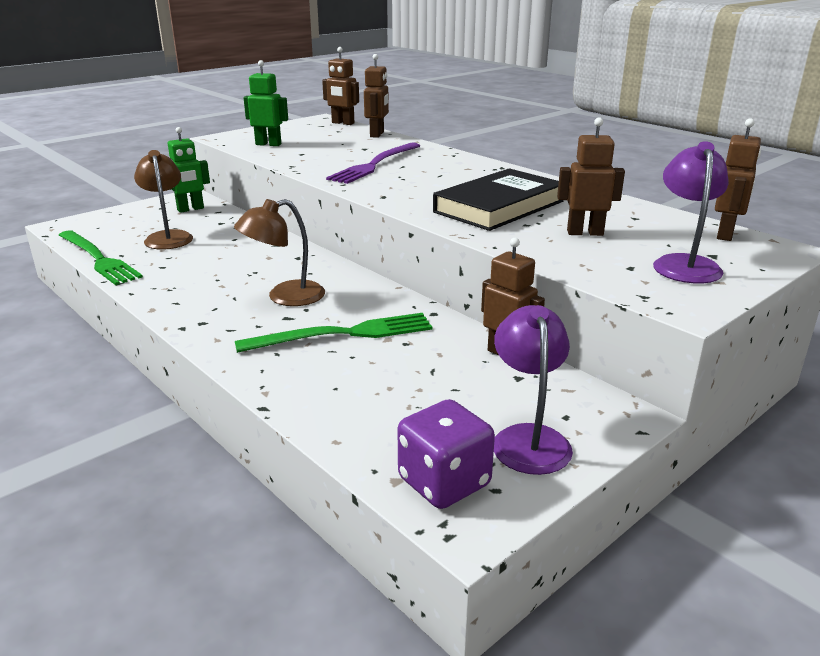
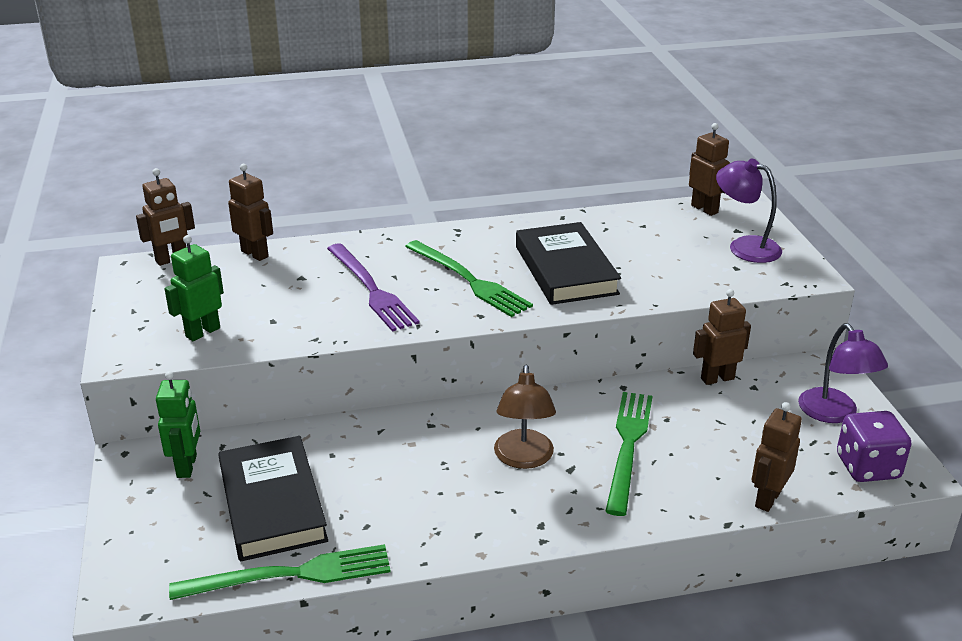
camera: 60 degrees left, 5 degrees up
(168, 237) = (272, 504): brown lamp -> black book
(430, 184) = (469, 280): none -> green fork
(528, 438) = (834, 414): purple lamp -> purple lamp turned 135 degrees counterclockwise
(585, 233) = (658, 257): brown robot -> brown robot (767, 499)

